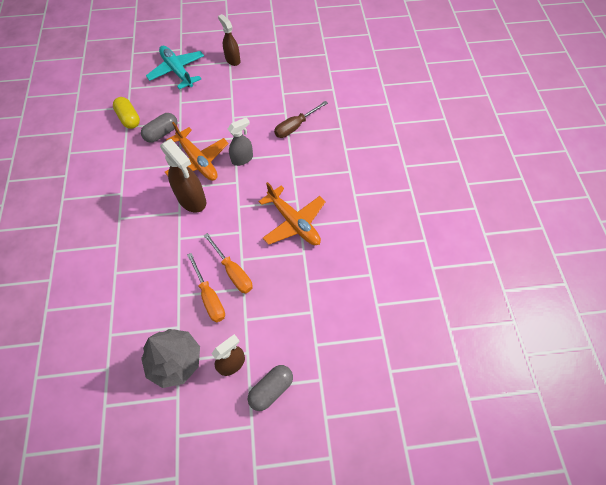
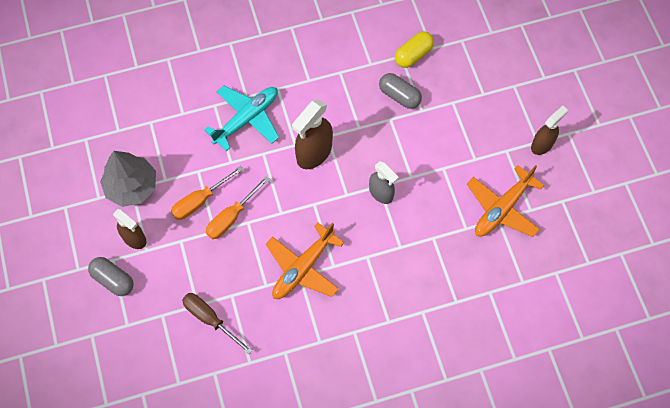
camera: 80 degrees right, 5 degrees up
(177, 71) = (503, 84): turquoise plane -> turquoise plane (247, 118)
(198, 161) = (367, 145): orange plane -> orange plane (502, 209)
(295, 126) = (445, 245): brown screwdriver -> brown screwdriver (210, 319)

